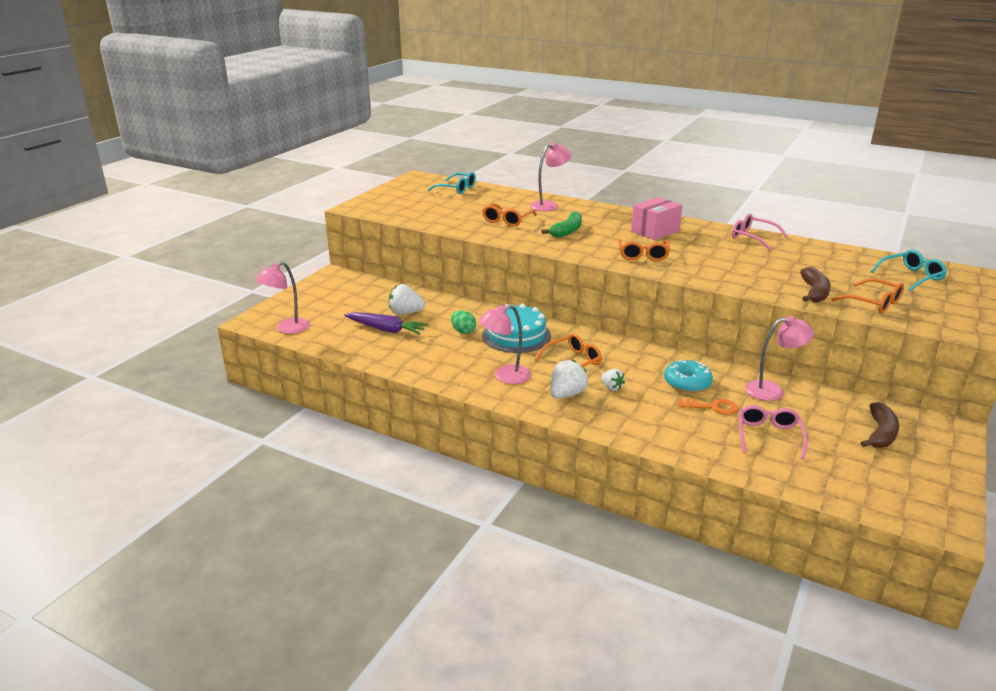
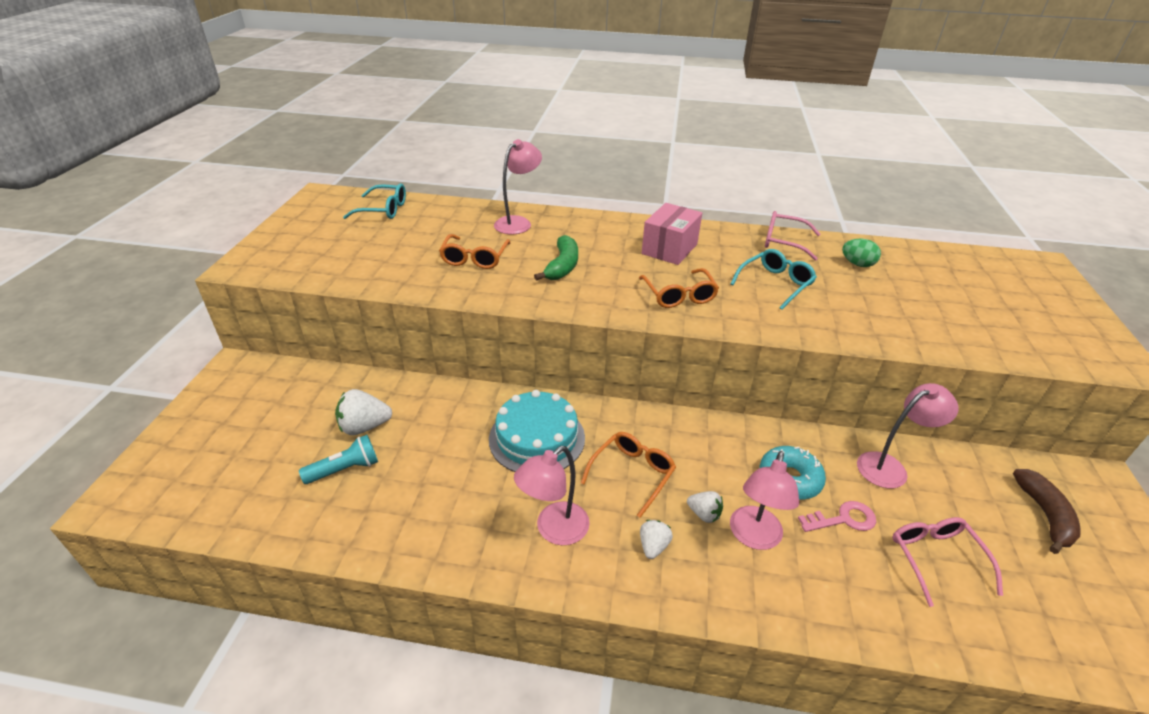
camera: 20 degrees left, 10 degrees up
(287, 329) = (180, 505): pink lamp -> pink lamp (753, 537)
(386, 329) = (345, 469): purple carrot -> turquoise flashlight
(463, 331) = (461, 447): green egg -> green egg (857, 264)
(566, 394) = (653, 546): white strawberry -> white strawberry, size x0.61
(713, 407) = (843, 519): orange key -> pink key
(814, 292) = (912, 326): brown banana -> none
(873, 303) = (985, 333): orange glasses -> none
(911, 276) = (985, 278): turquoise glasses -> turquoise glasses (775, 284)

